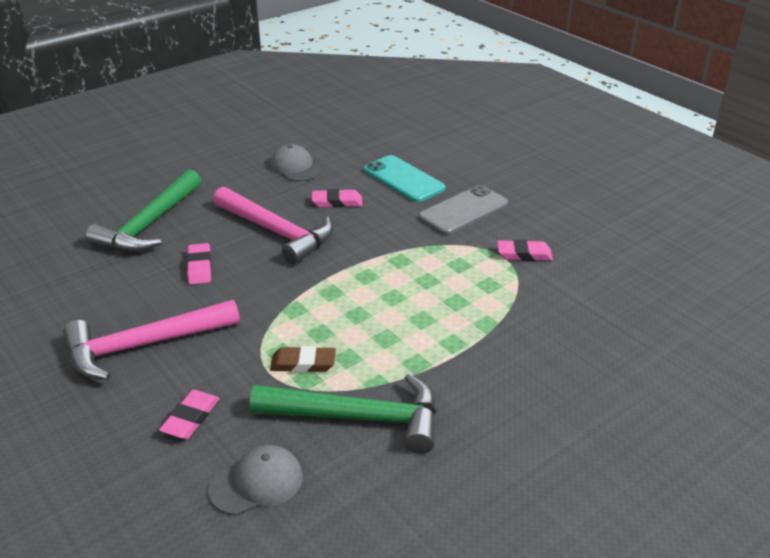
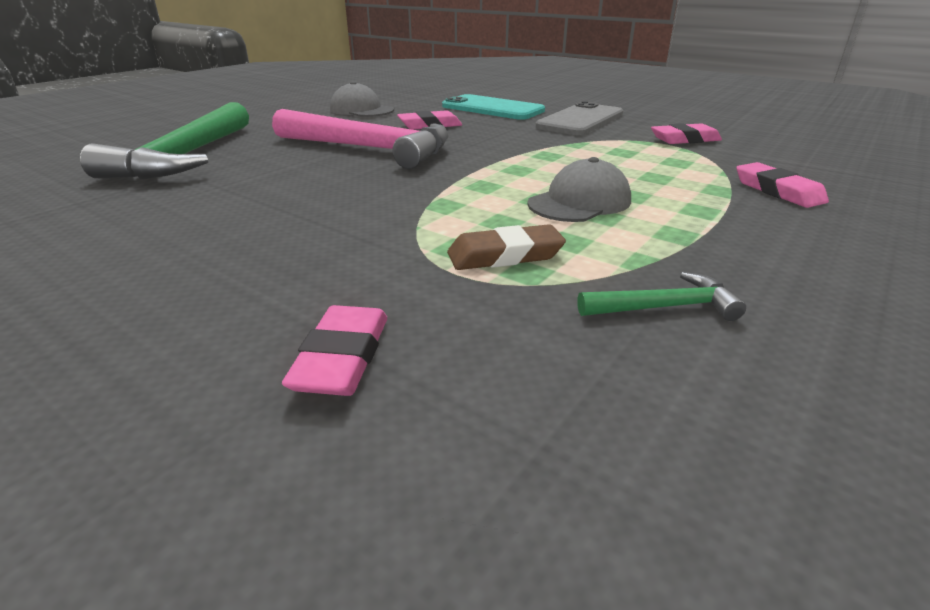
camera: 15 degrees left, 5 degrees down
(143, 346) = (204, 269): pink hammer -> none
(199, 267) = (275, 183): pink eraser -> pink eraser (778, 191)
(257, 483) = (567, 455): grey cap -> grey cap (579, 202)
(359, 418) = (665, 307): green hammer -> green hammer, size x0.44

